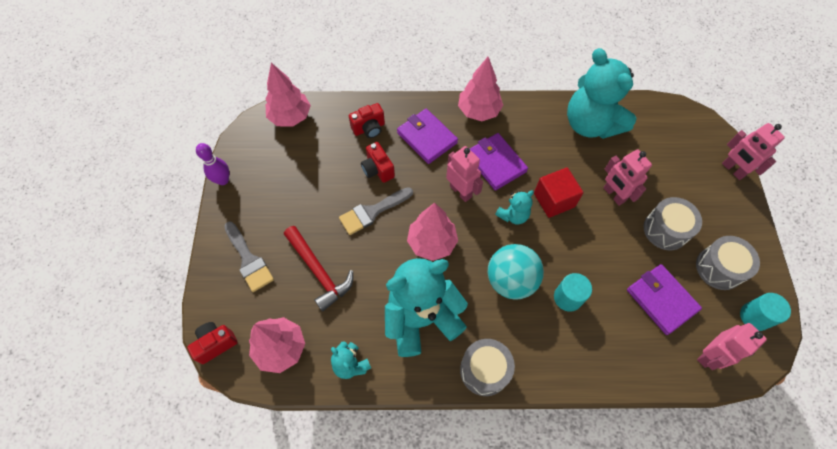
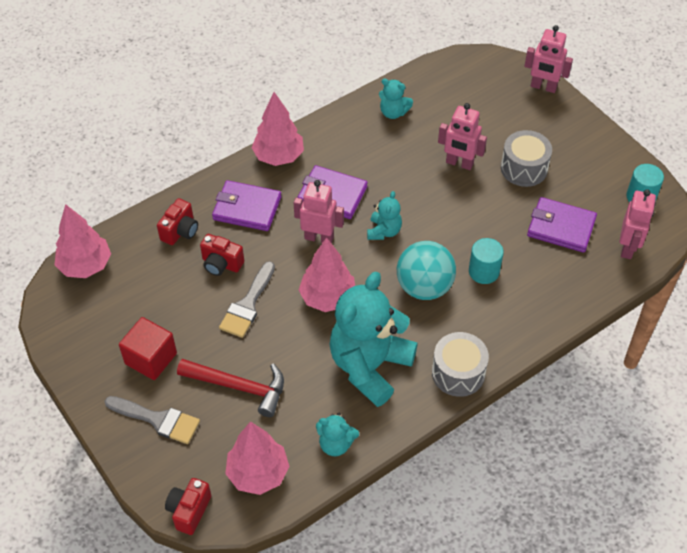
camera: 35 degrees left, 10 degrees down
(223, 180) = (63, 365): purple bowling pin -> none
(554, 200) = (410, 197): red cube -> red cube (151, 358)
(590, 124) = (393, 112): turquoise teddy bear -> turquoise teddy bear, size x0.46
(719, 268) = (588, 175): grey drum -> none

